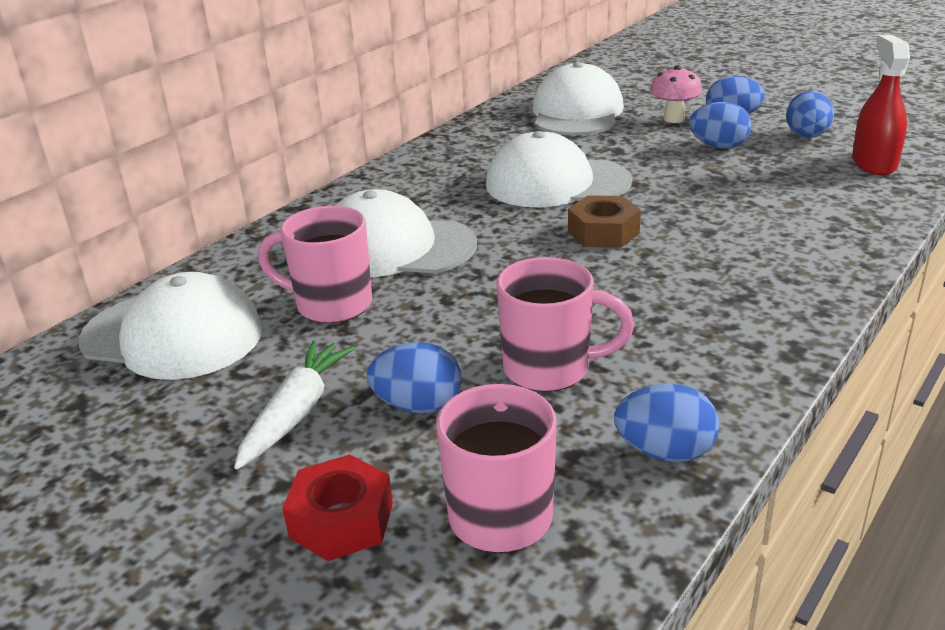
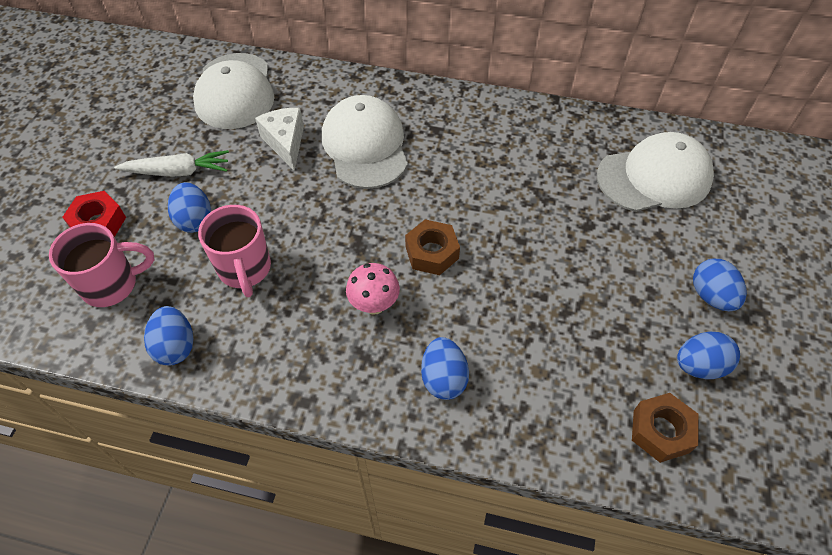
camera: 65 degrees right, 25 degrees up
(331, 305) = (285, 143): pink mug -> white cheese
(557, 183) = (503, 203): white cap -> none
(674, 119) = (682, 250): pink mushroom -> pink mushroom (374, 305)
(718, 146) = (634, 297): blue egg -> blue egg (443, 378)
(874, 163) = (661, 431): red spray bottle -> brown nut

